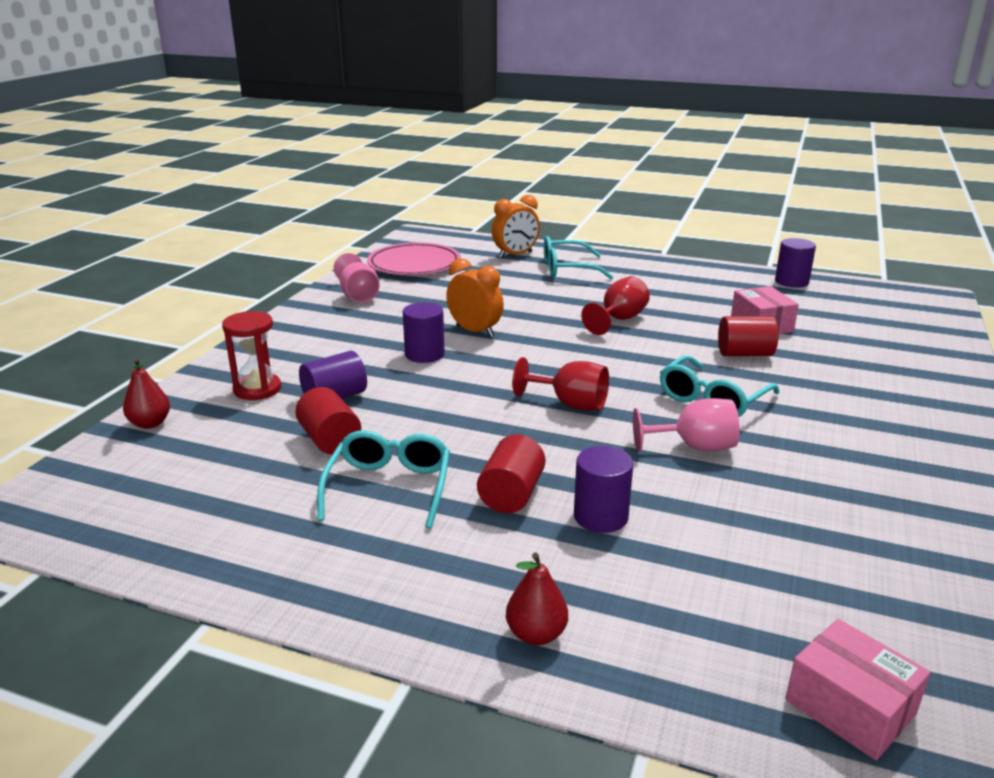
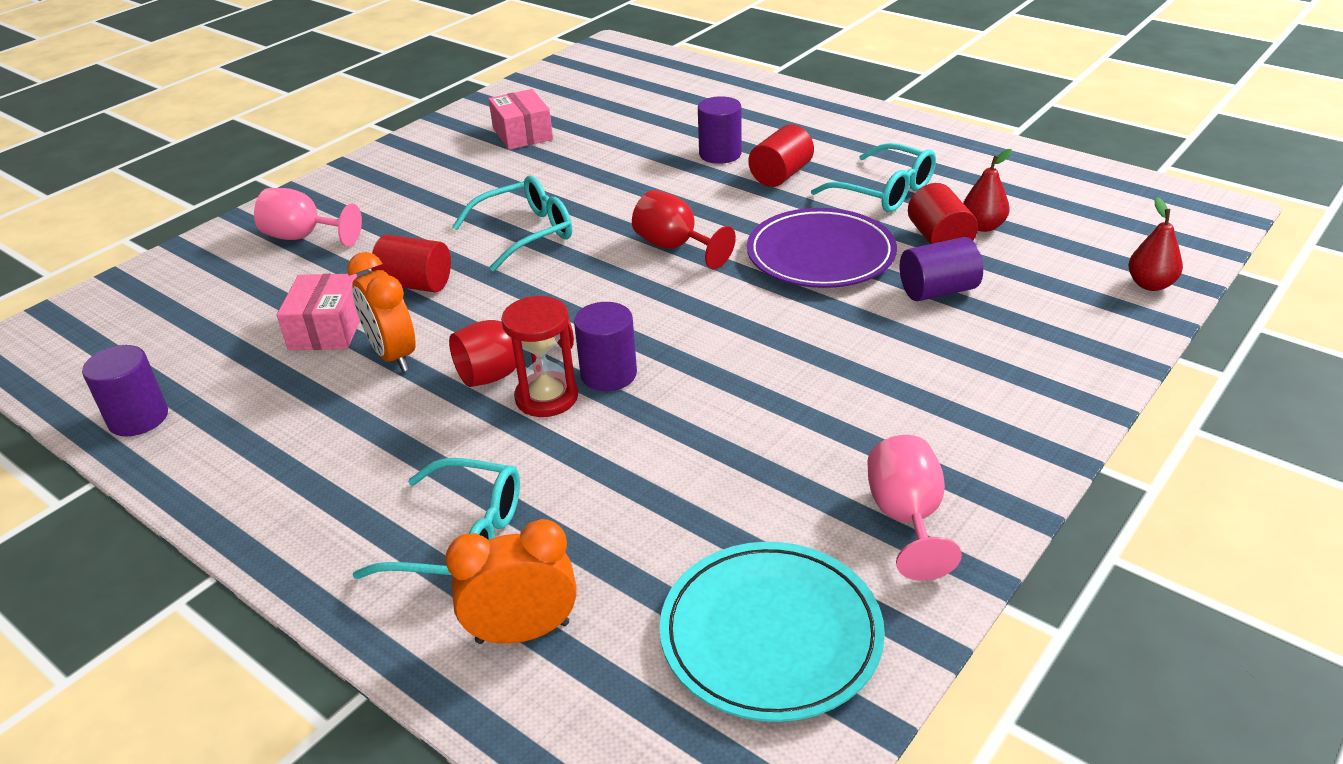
camera: 160 degrees left, 10 degrees up
(257, 389) = (1038, 316): red hourglass -> red hourglass (546, 397)
(389, 488) = (883, 191): turquoise glasses -> turquoise glasses turned 75 degrees counterclockwise
(414, 264) = (770, 634): pink plate -> turquoise plate
(424, 354) = (815, 343): purple cylinder -> purple cylinder (608, 374)
(438, 413) = (820, 254): none -> purple plate
(475, 331) = (727, 379): orange clock -> orange clock (393, 355)
(536, 634) = (802, 106): red pear -> red pear (983, 226)
(694, 447) = (597, 192): pink goblet -> pink goblet (304, 237)
(850, 707) = (659, 70): pink box -> pink box (522, 134)

